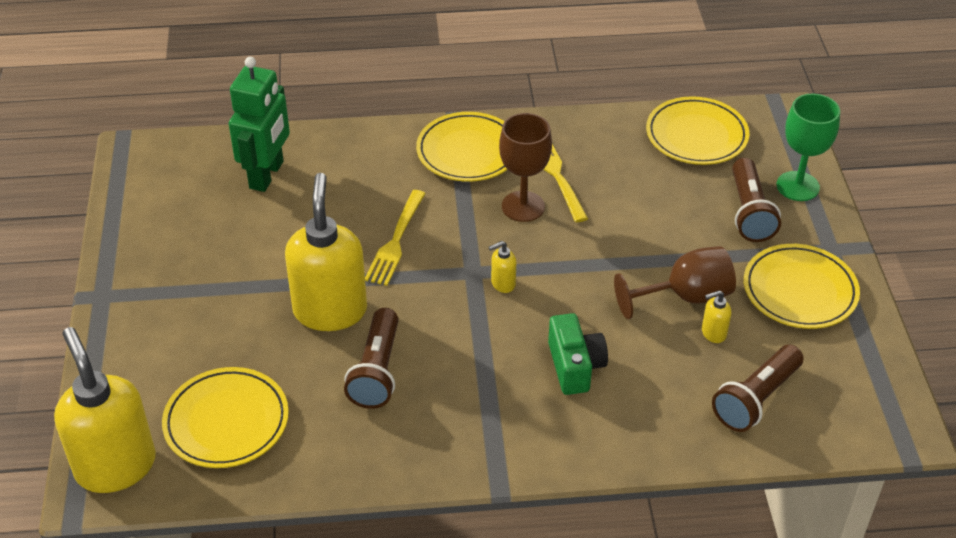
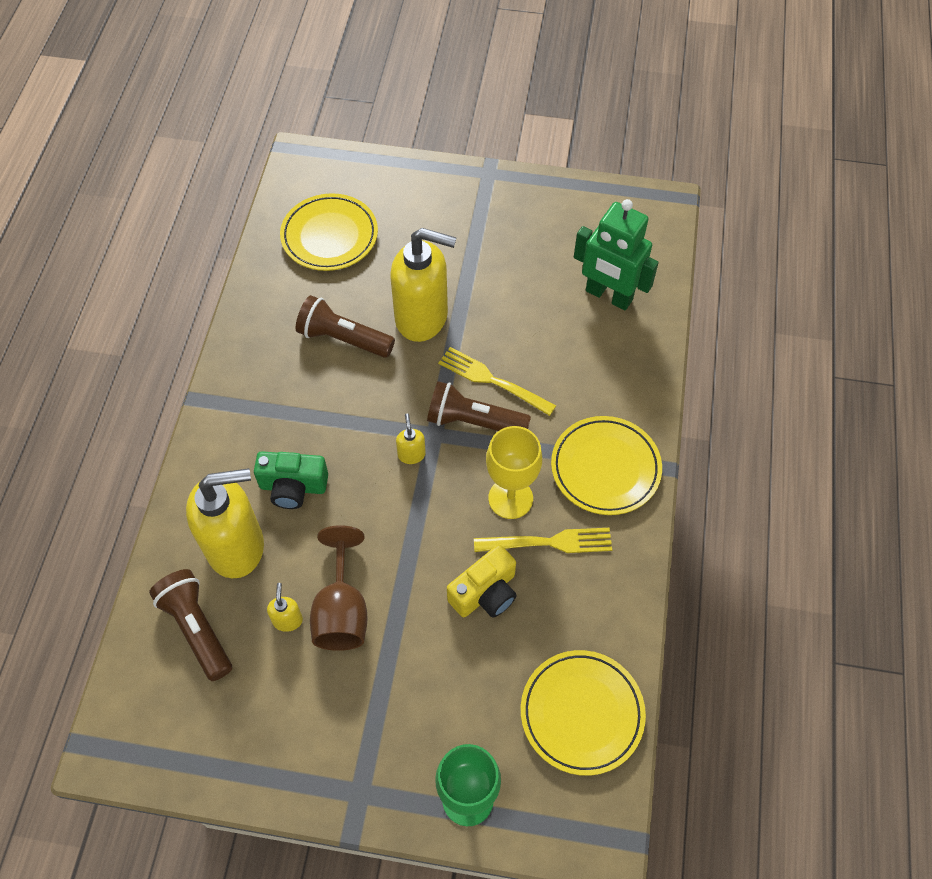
camera: 105 degrees right, 15 degrees up
(115, 466) = (315, 171): yellow soap dispenser -> yellow soap dispenser (236, 546)
(523, 206) = (510, 498): brown goblet -> yellow goblet
(622, 207) = (485, 593): none -> yellow camera
(749, 212) = (440, 724): brown flashlight -> brown flashlight (473, 421)
(799, 291) = (311, 729): yellow plate -> none

